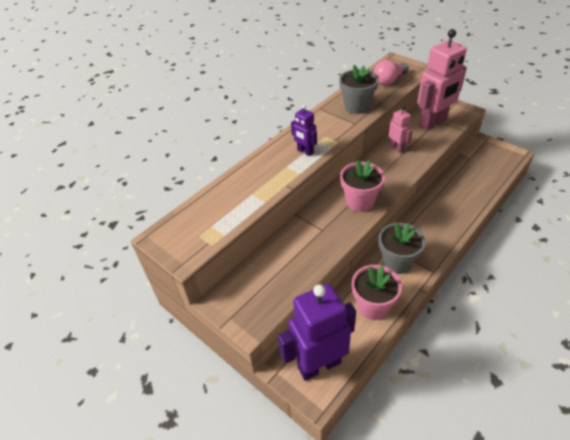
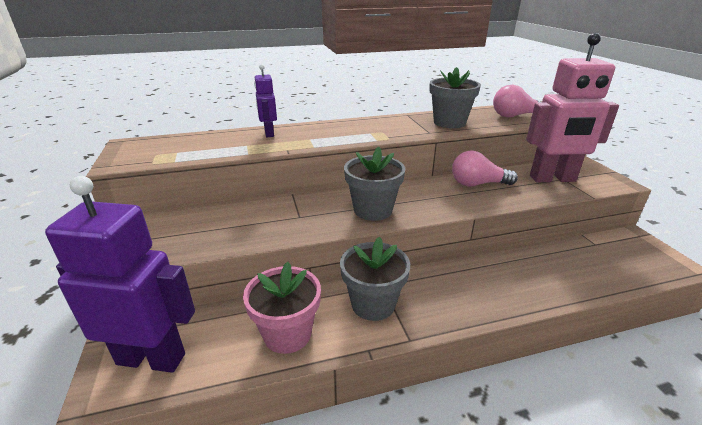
camera: 30 degrees right, 15 degrees down
(305, 151) = (344, 135): purple robot -> purple robot (269, 133)
(360, 201) = (373, 210): pink flower pot -> grey flower pot
(397, 148) = (477, 184): pink robot -> pink light bulb

